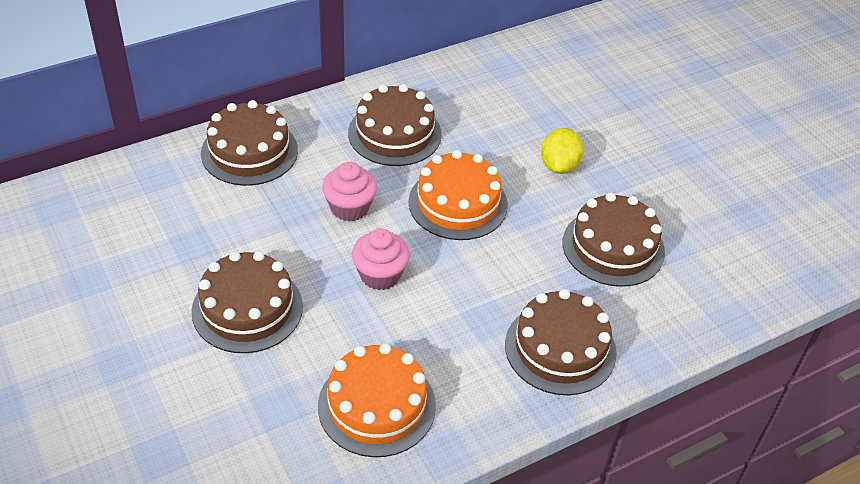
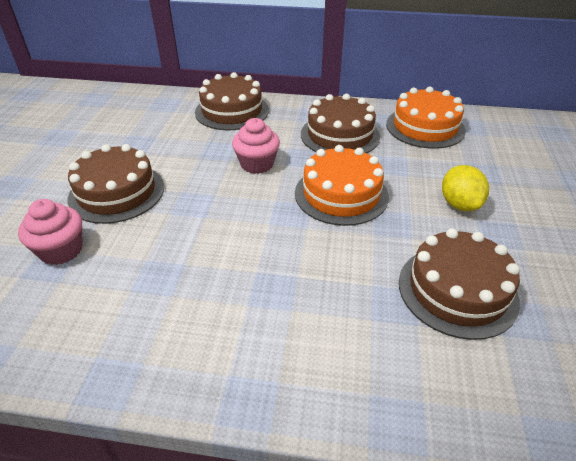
camera: 40 degrees right, 5 degrees down
(376, 405) = (110, 306): orange cake -> orange cake (425, 127)
(380, 275) = (227, 214): pink cupcake -> pink cupcake (61, 250)
(559, 166) = (459, 204): yellow lemon -> yellow lemon turned 60 degrees counterclockwise
(560, 348) = (315, 353): brown cake -> none

